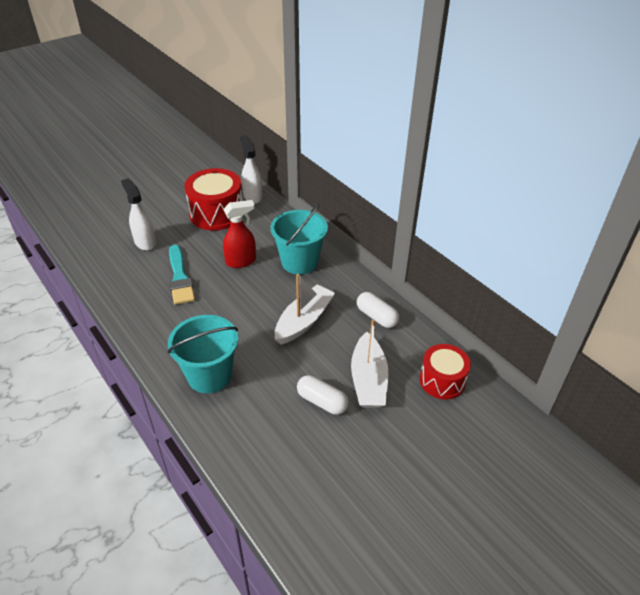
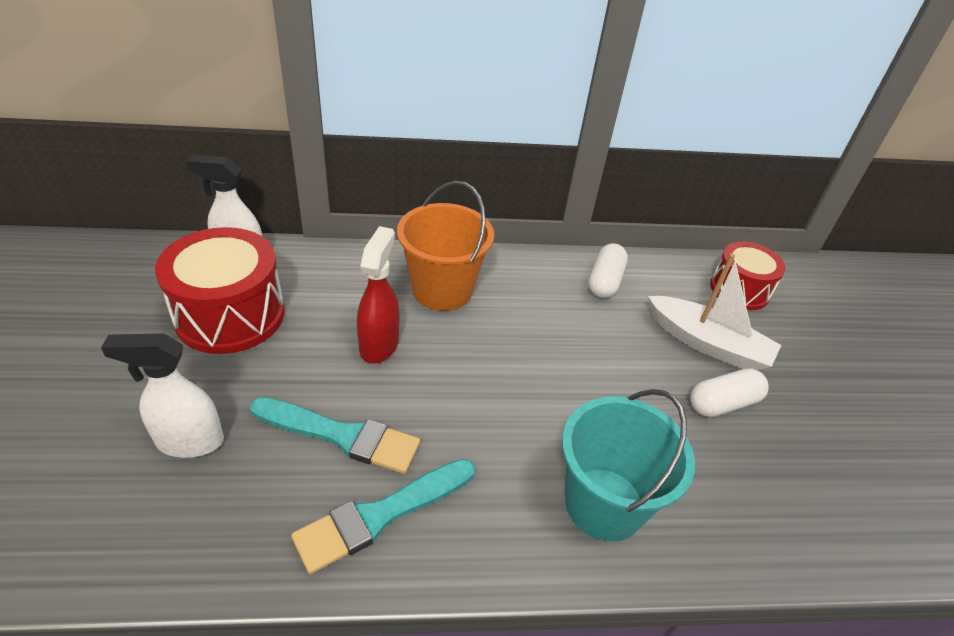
camera: 60 degrees left, 0 degrees up
(150, 308) = (381, 515): none -> turquoise brush
(299, 262) = (442, 290): turquoise bucket -> orange bucket
(304, 321) = (563, 345): white boat -> none
(376, 317) = (604, 281): white capsule -> white capsule turned 60 degrees counterclockwise

